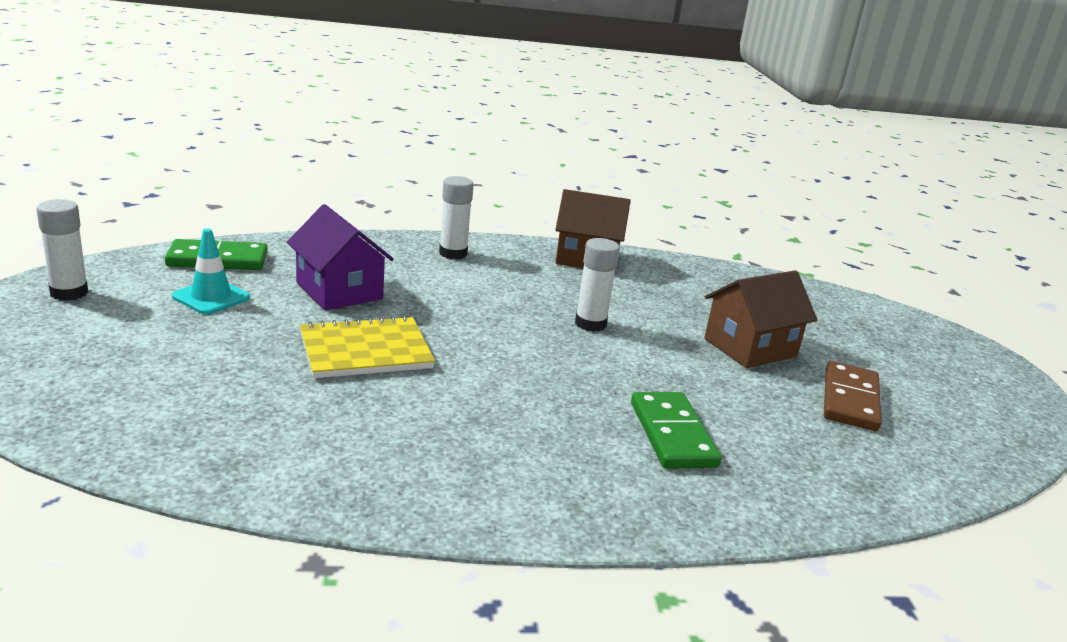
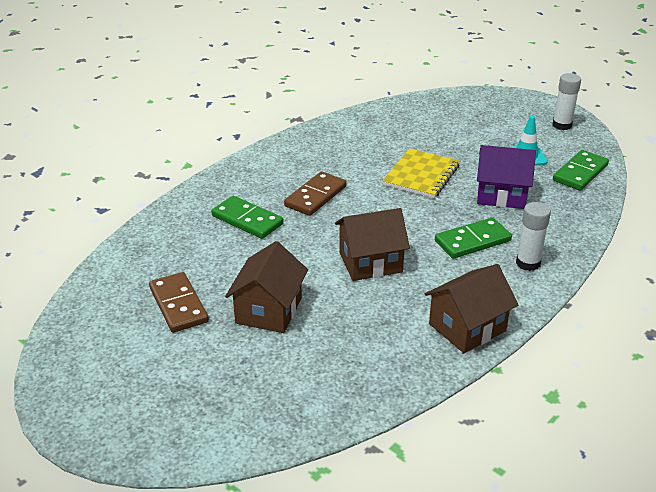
camera: 140 degrees right, 10 degrees up
(461, 284) = (472, 241): none -> green domino
(538, 408) = (315, 196): none -> brown domino
(590, 324) = (370, 262): white glue stick -> brown house

